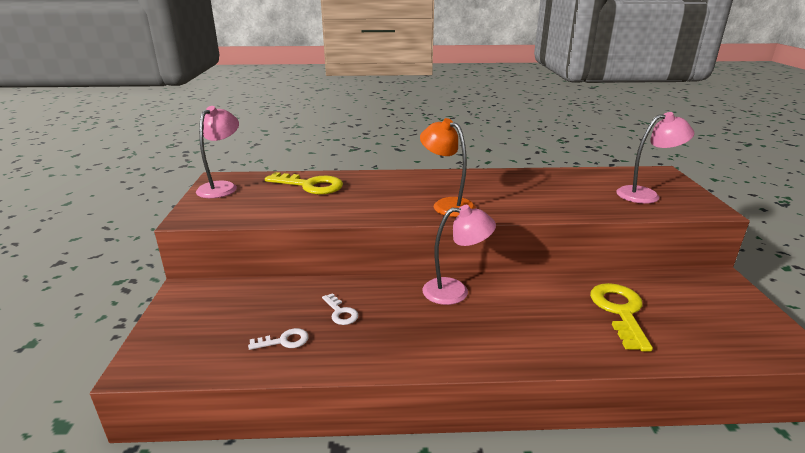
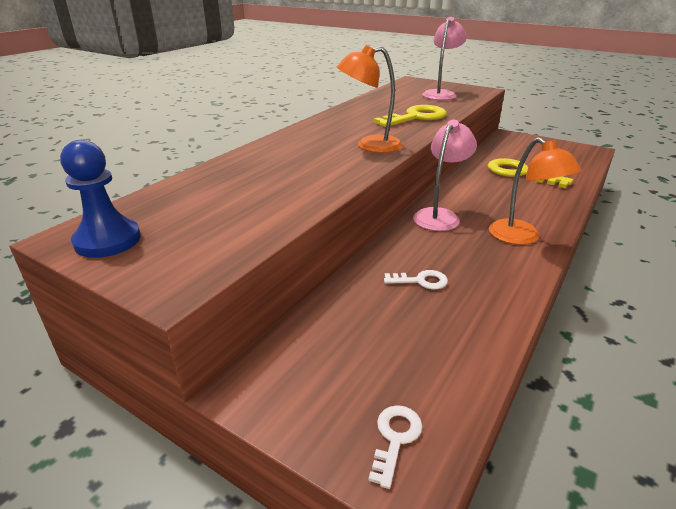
camera: 55 degrees left, 5 degrees up
(222, 187) = (108, 240): pink lamp -> blue pawn
(284, 341) = (444, 331): white key -> white key (395, 438)
(310, 185) = (216, 187): yellow key -> yellow key (416, 117)
(468, 345) = (522, 237): none -> orange lamp

